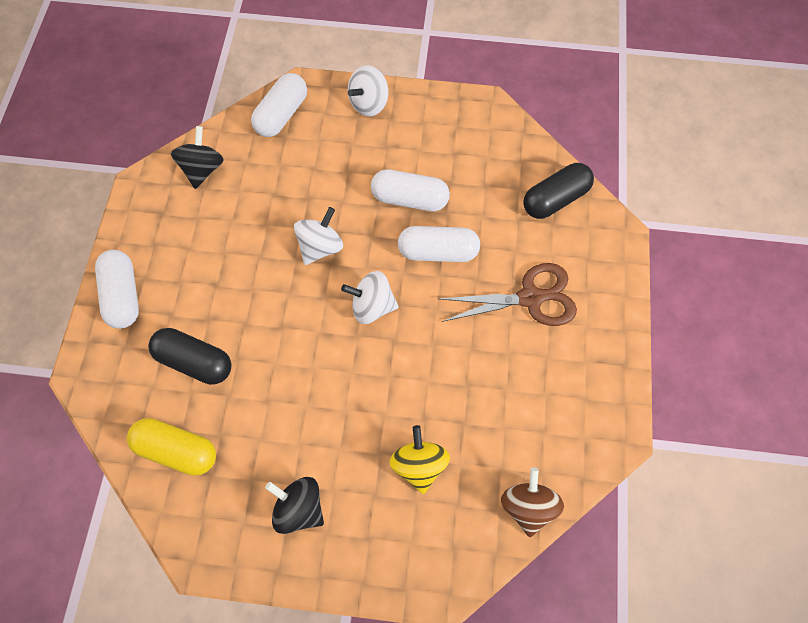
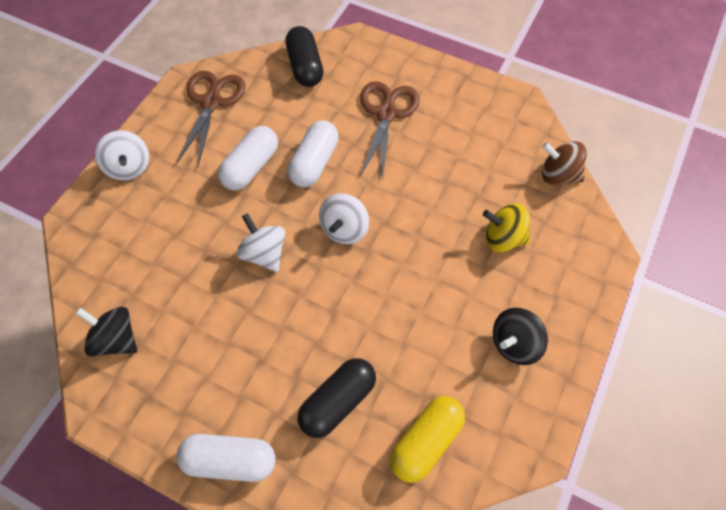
camera: 70 degrees left, 5 degrees down
(282, 115) = (94, 245): white capsule -> none
(470, 136) = (211, 102): none -> brown scissors

